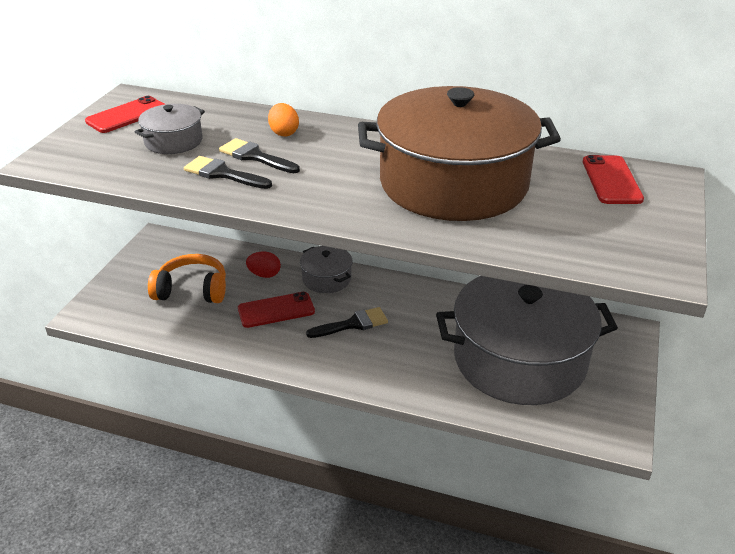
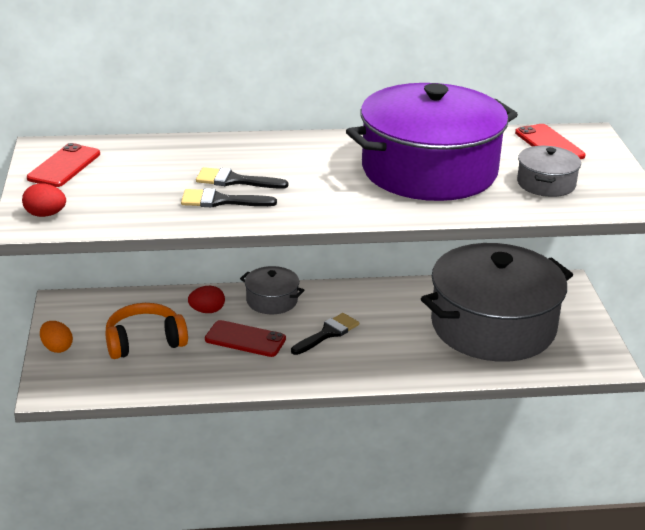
camera: 25 degrees left, 5 degrees down
(65, 156) = (45, 215): none -> red egg
(173, 141) = (140, 181): grey pot -> grey pot (546, 183)
(276, 310) = (245, 339): red phone -> red phone turned 60 degrees clockwise
(284, 133) = (239, 155): orange egg -> orange egg (57, 348)
(453, 183) = (429, 170): brown pot -> purple pot

